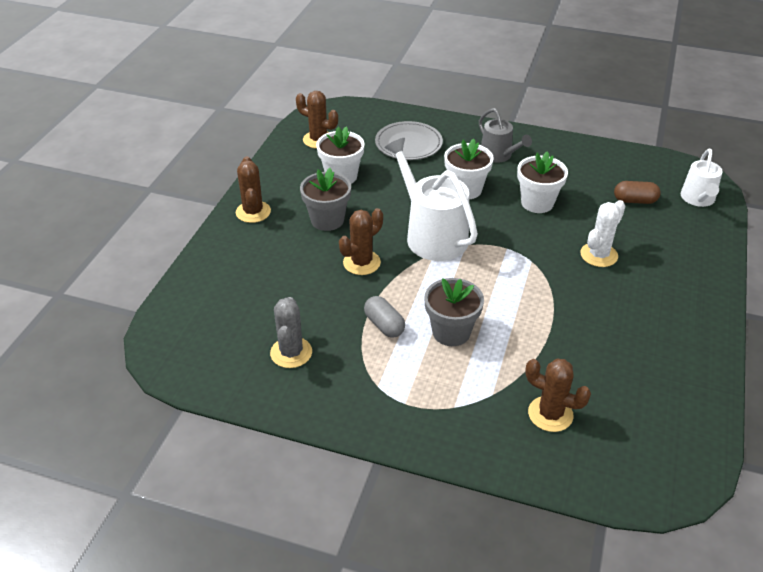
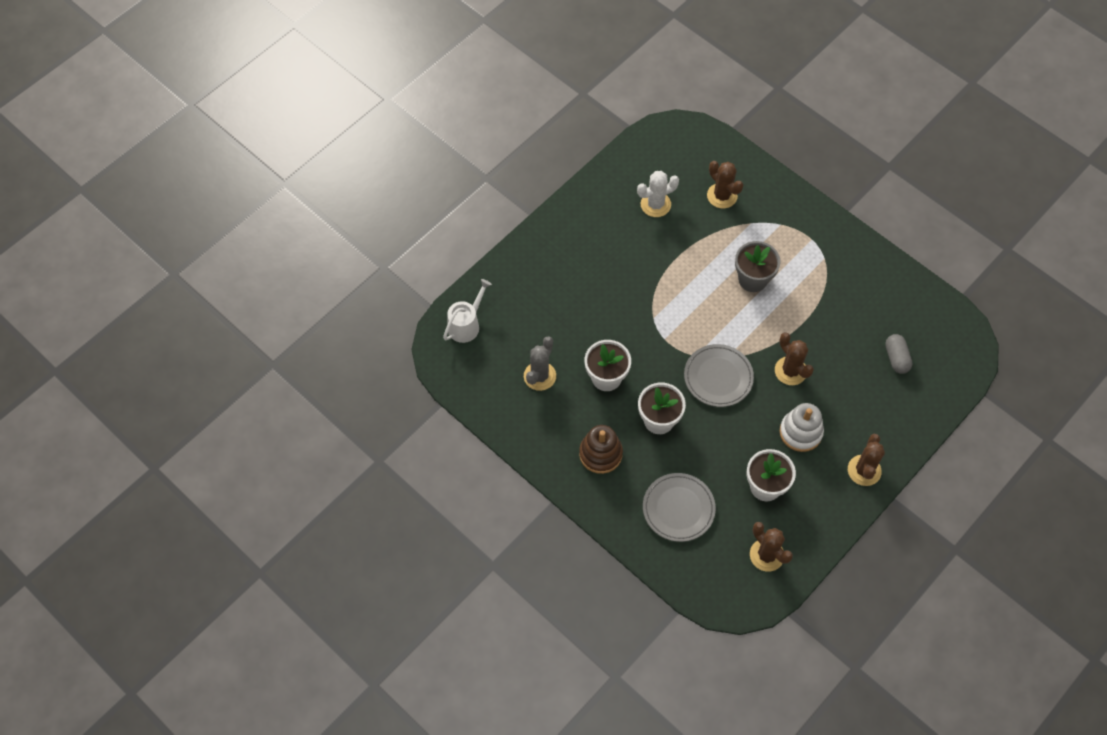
camera: 155 degrees left, 20 degrees up
(291, 352) = (875, 307): grey cactus -> grey cactus (539, 376)
(327, 220) = (800, 432): grey flower pot -> white stacking toy
(361, 263) = (790, 371): brown cactus -> brown cactus turned 75 degrees clockwise
(384, 325) = (798, 304): grey capsule -> grey capsule (896, 358)
(432, 235) = (718, 377): white watering can -> grey plate
(498, 155) = (600, 454): grey watering can -> brown stacking toy
(599, 255) = (596, 302): white cactus -> white cactus (655, 204)
(634, 201) = (521, 345): brown capsule -> none

